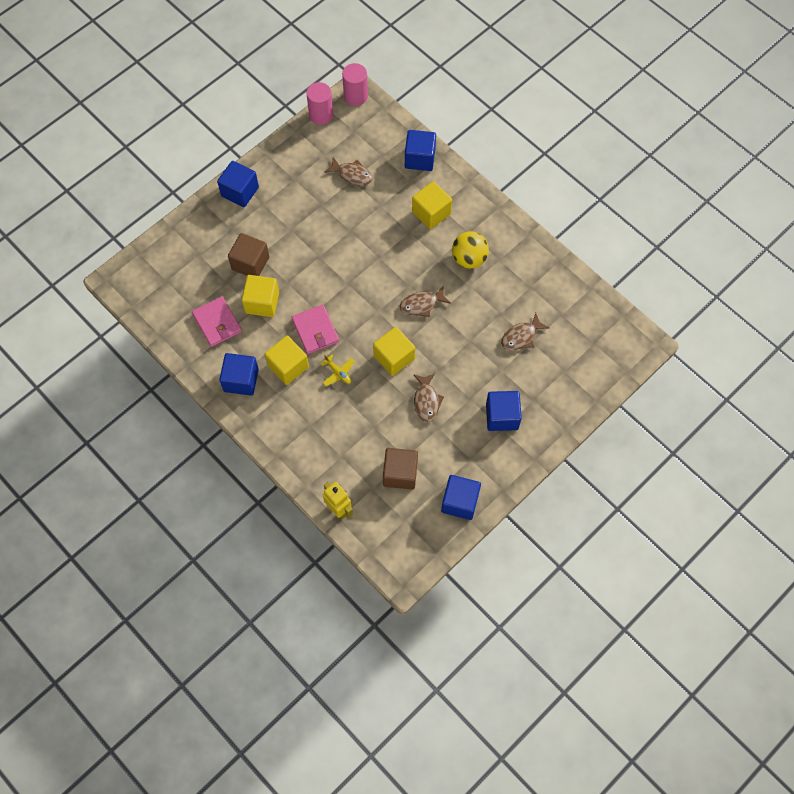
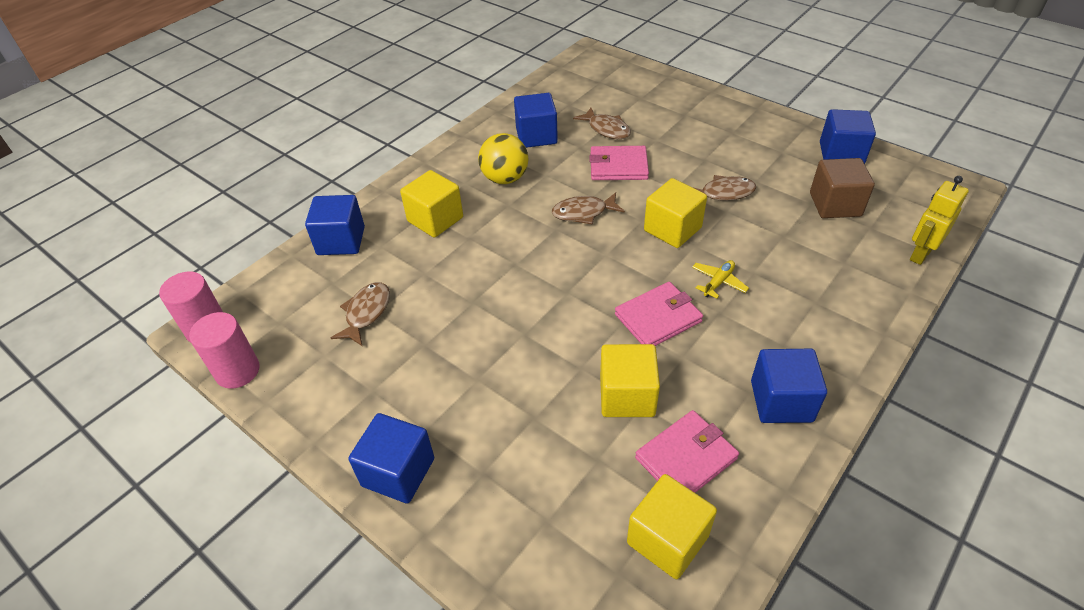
camera: 95 degrees left, 20 degrees down
(250, 263) = (552, 427): brown cube -> none
(288, 366) = (731, 342): yellow cube -> yellow cube (667, 539)
(421, 304) = (583, 213): brown fish -> brown fish turned 105 degrees clockwise
(471, 336) = (618, 166): none -> pink wallet
(502, 416) = (716, 134): blue cube -> blue cube (536, 136)

